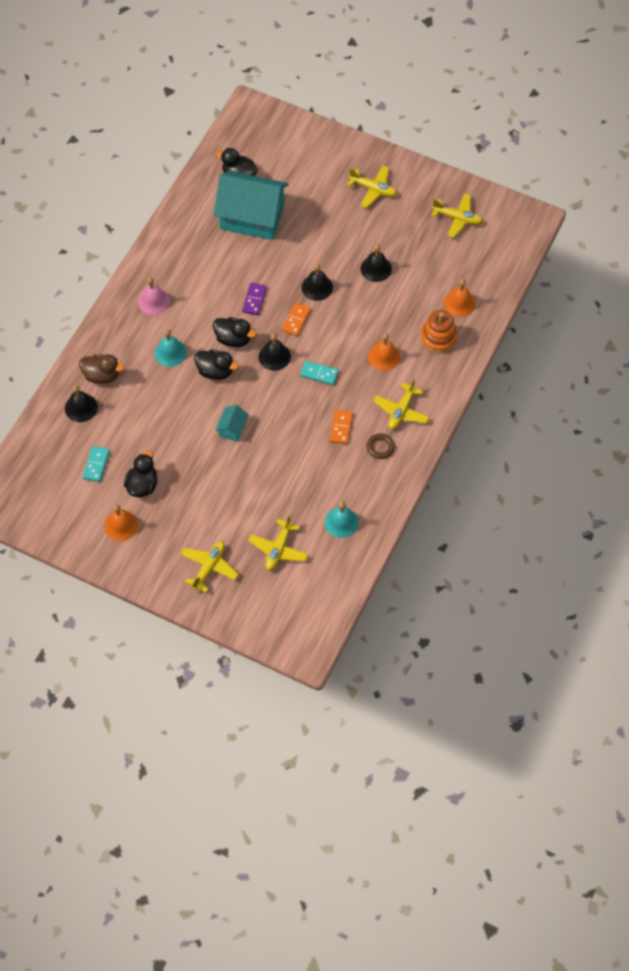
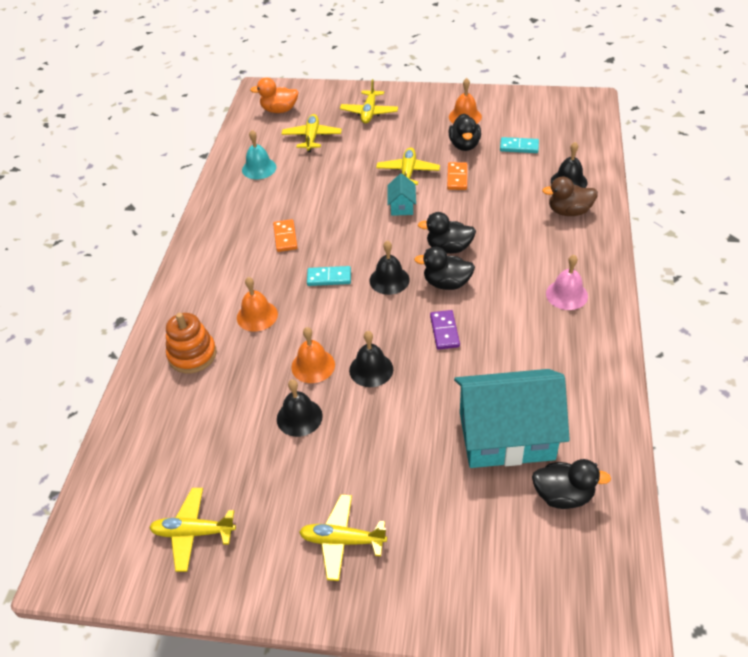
camera: 165 degrees right, 15 degrees down
(96, 465) = (519, 147): turquoise domino -> turquoise domino turned 75 degrees counterclockwise
(170, 352) = (510, 251): turquoise bell -> none
(296, 320) = (381, 324): orange domino -> orange domino (457, 178)
(297, 606) = (279, 110): none -> orange duck
(380, 447) = (237, 232): brown ring -> none
(401, 411) = (221, 269): yellow plane -> yellow plane (408, 172)
(459, 303) = (171, 405): orange bell -> orange bell (313, 366)

